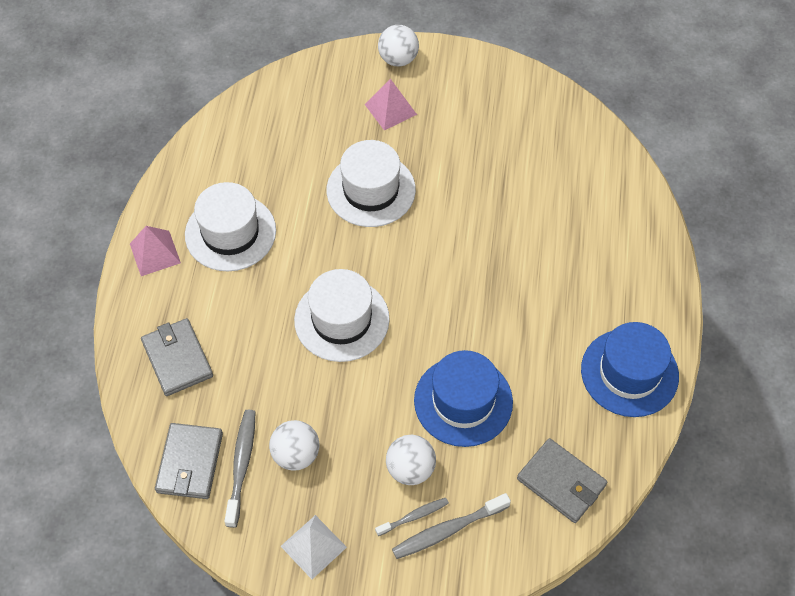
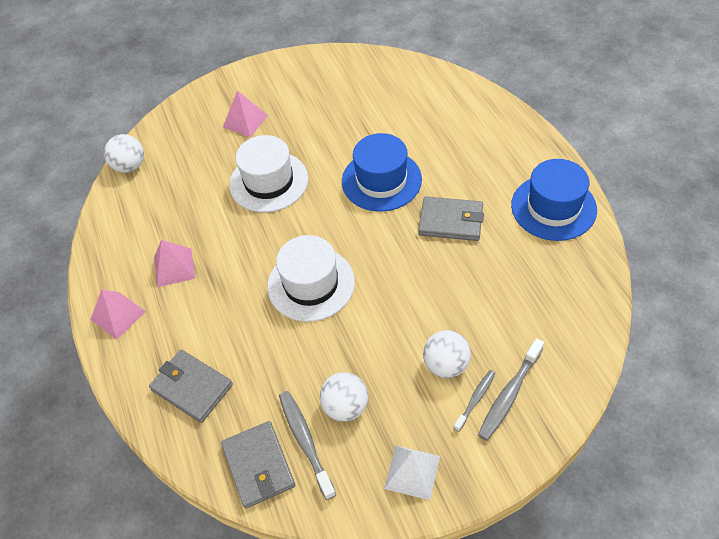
camera: 25 degrees left, 5 degrees down
(230, 232) = (174, 267): white hat -> pink pyramid
(398, 59) = (227, 86): white ball -> white ball (130, 166)
(463, 401) = (449, 292): blue hat -> blue hat (381, 180)
(561, 482) = (566, 309): grey wallet -> grey wallet (451, 221)

